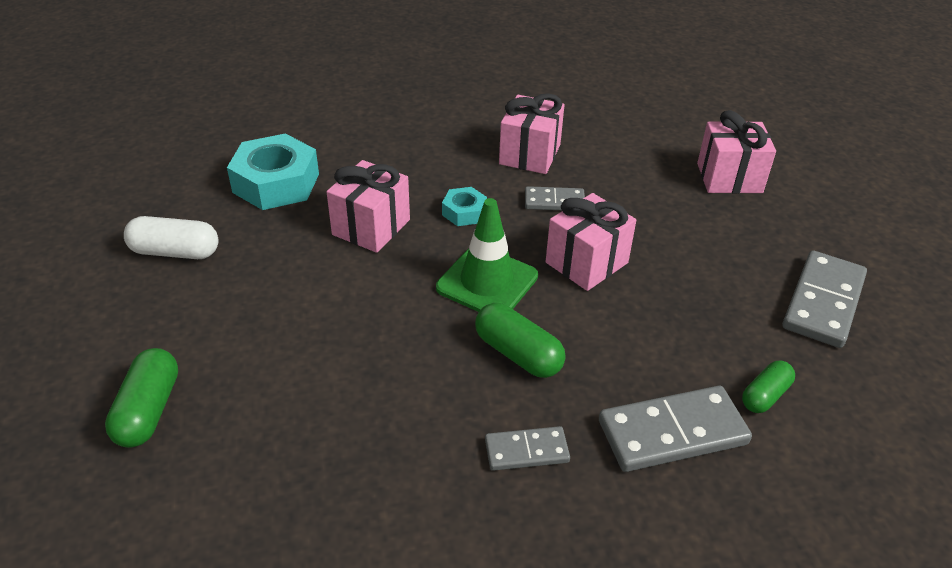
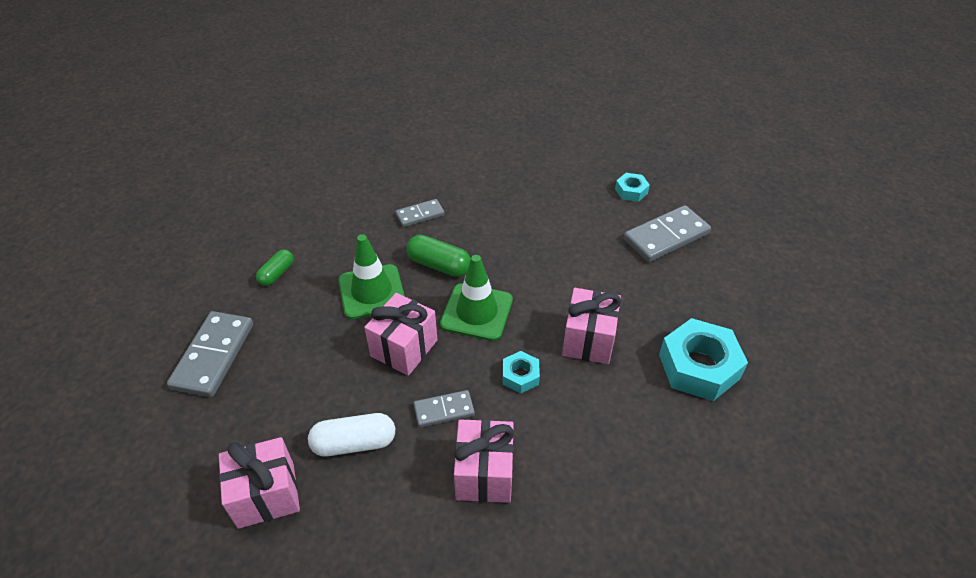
camera: 165 degrees right, 5 degrees up
(148, 410) = (631, 191): green capsule -> turquoise nut
(175, 252) = (712, 282): white capsule -> white capsule (354, 443)
(621, 337) = (372, 292): none -> green traffic cone
(672, 433) = (337, 240): grey domino -> grey domino (666, 236)

